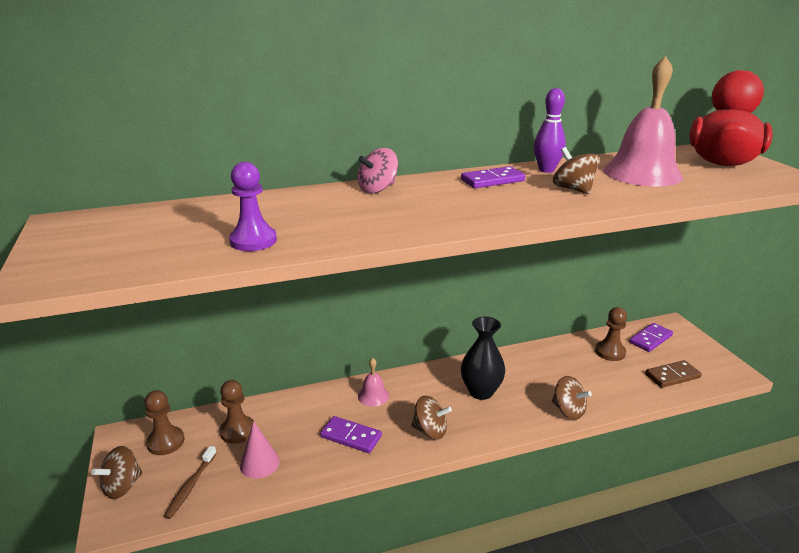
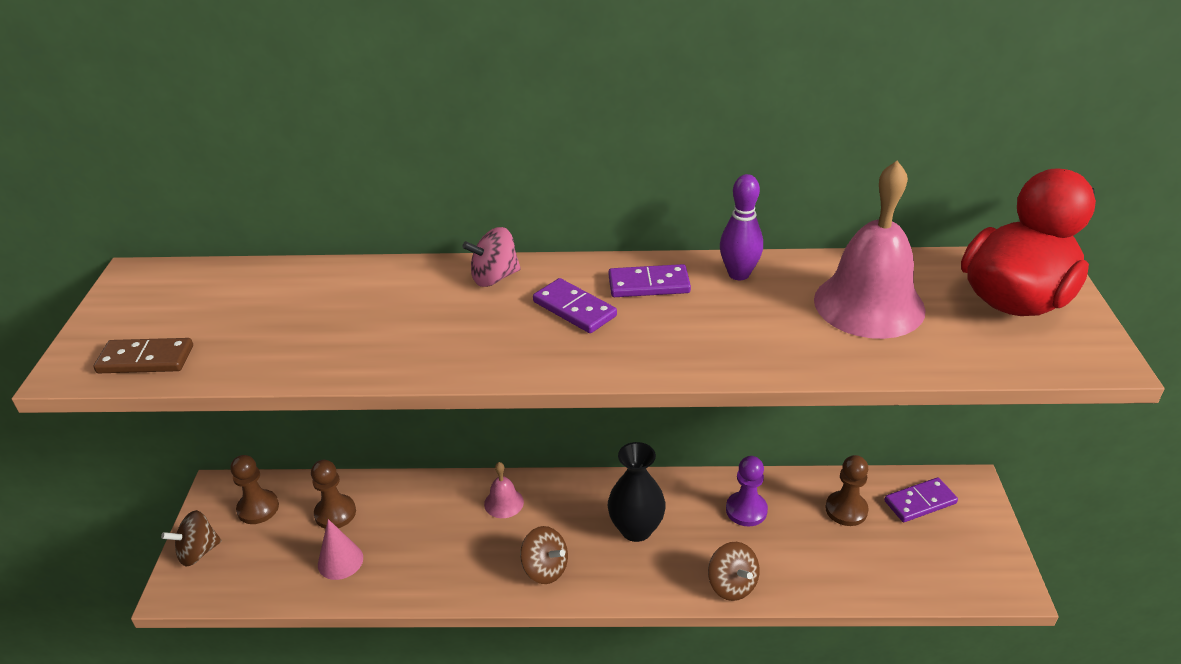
camera: 20 degrees right, 10 degrees up
(190, 486) = (261, 570): brown toothbrush -> none
(253, 241) = (301, 348): purple pawn -> purple pawn (746, 510)
(351, 436) = (452, 552): purple domino -> purple domino (574, 309)
(573, 189) = (741, 322): brown spinning top -> none
(672, 376) = (911, 569): brown domino -> brown domino (145, 359)

